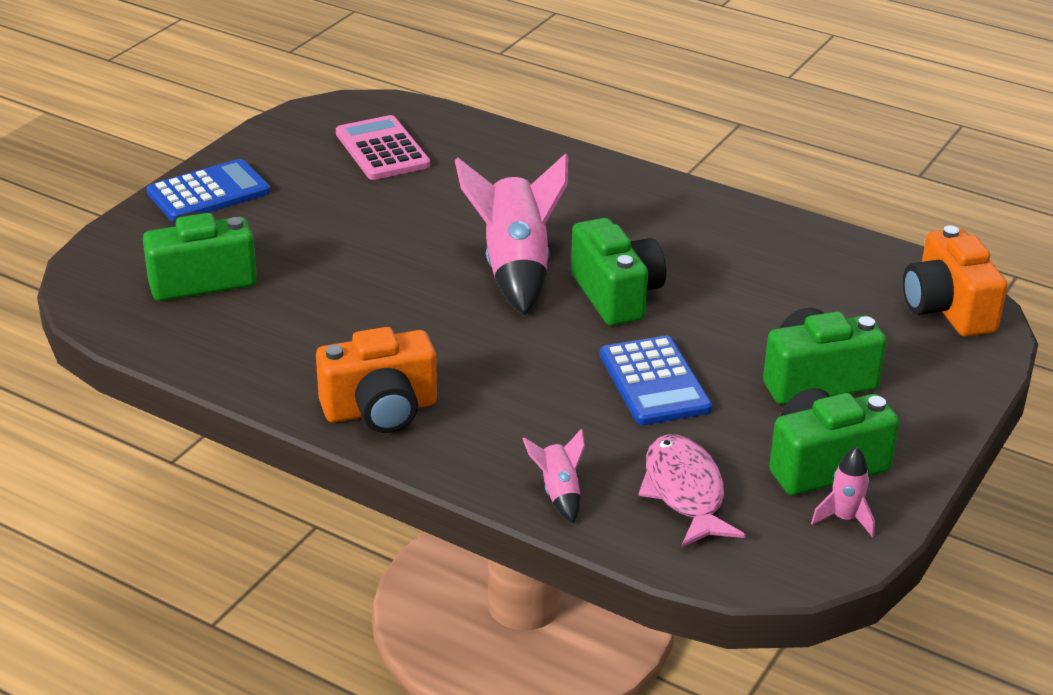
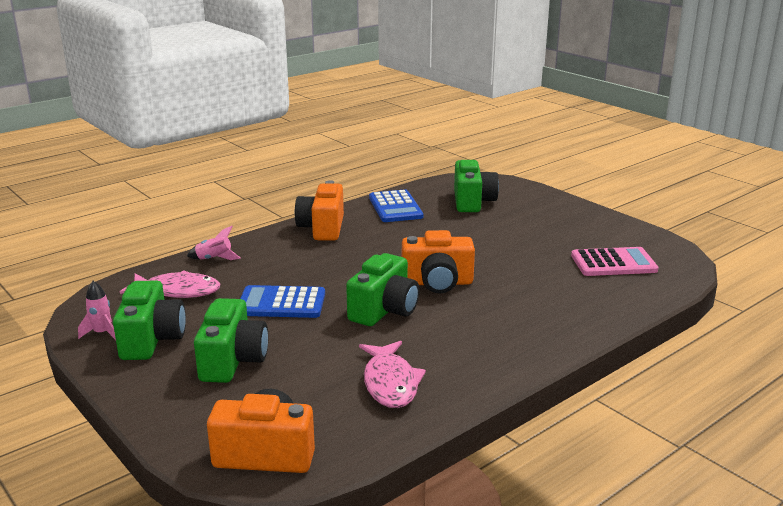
camera: 110 degrees right, 10 degrees down
(208, 192) = (568, 210): blue calculator -> blue calculator (395, 207)
(515, 268) = (437, 283): pink rocket -> orange camera
(616, 295) = (384, 310): green camera -> green camera turned 60 degrees counterclockwise
(770, 261) = (390, 383): none -> pink fish

